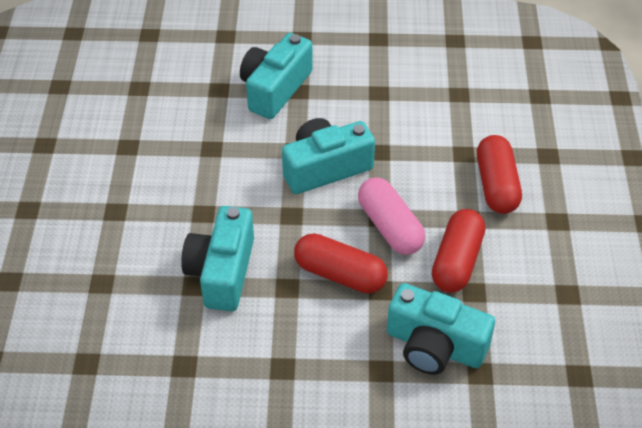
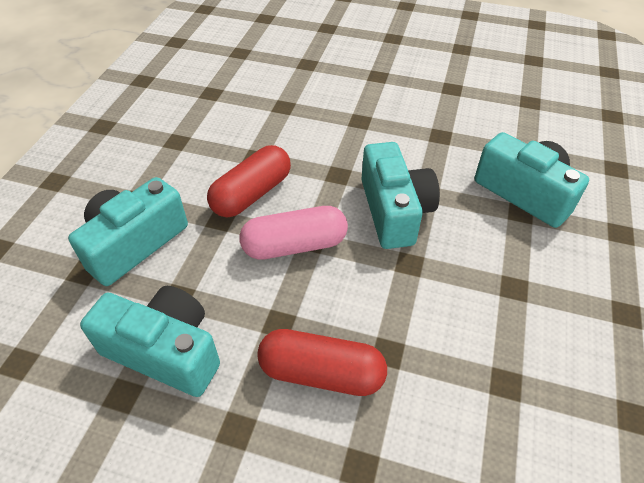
camera: 105 degrees right, 0 degrees up
(222, 272) = (290, 122): turquoise camera -> turquoise camera (165, 351)
(457, 261) = (223, 292): red capsule -> none

